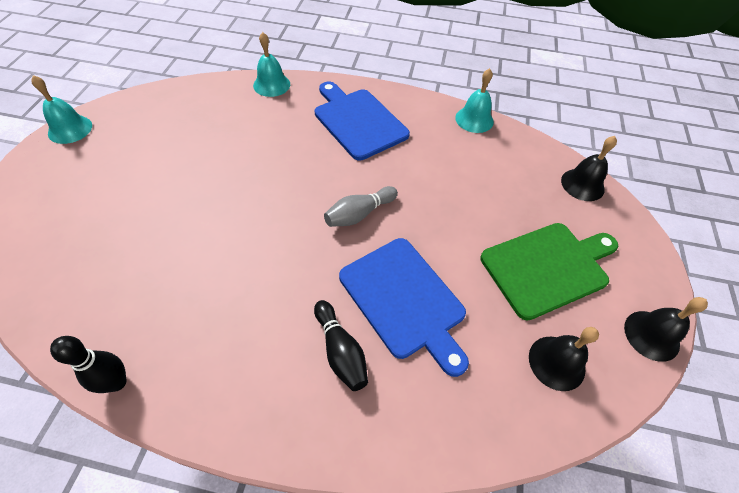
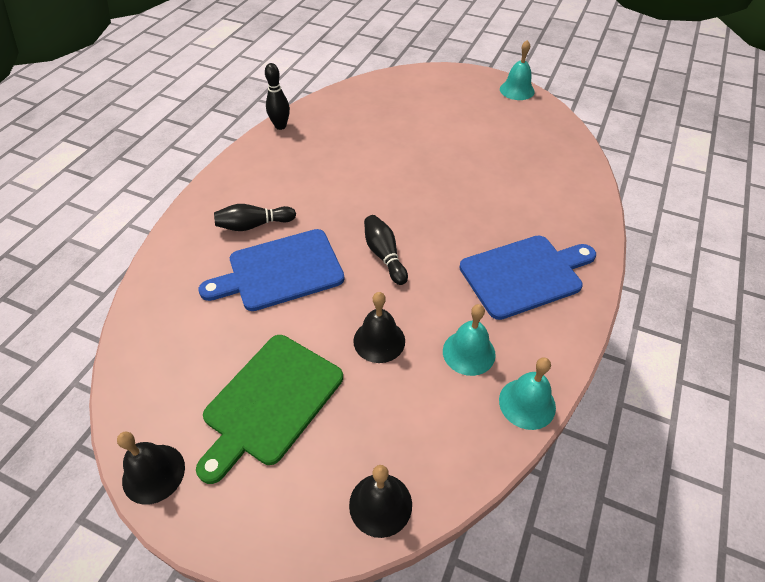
camera: 105 degrees right, 5 degrees down
(271, 85) = (590, 208): turquoise bell -> turquoise bell (469, 352)
(359, 214) = (384, 255): grey bowling pin -> black bowling pin
(548, 267) = (270, 402): green cutting board -> green cutting board turned 45 degrees clockwise
(556, 362) = (173, 367): black bell -> black bell (379, 340)

